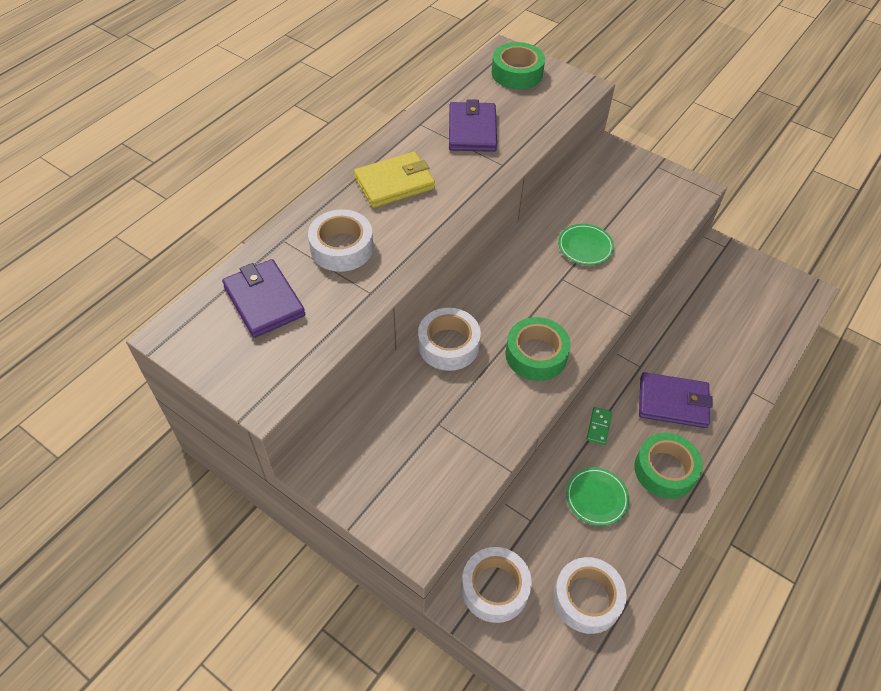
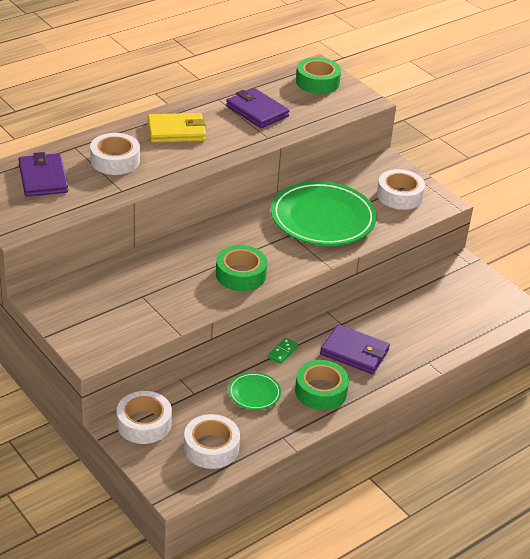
camera: 15 degrees right, 15 degrees down
(448, 345) = (176, 253): white tape -> white tape (399, 196)
(472, 130) = (257, 111): purple wallet -> purple wallet turned 60 degrees counterclockwise
(585, 247) = (322, 219): green plate -> green plate, size x2.23

